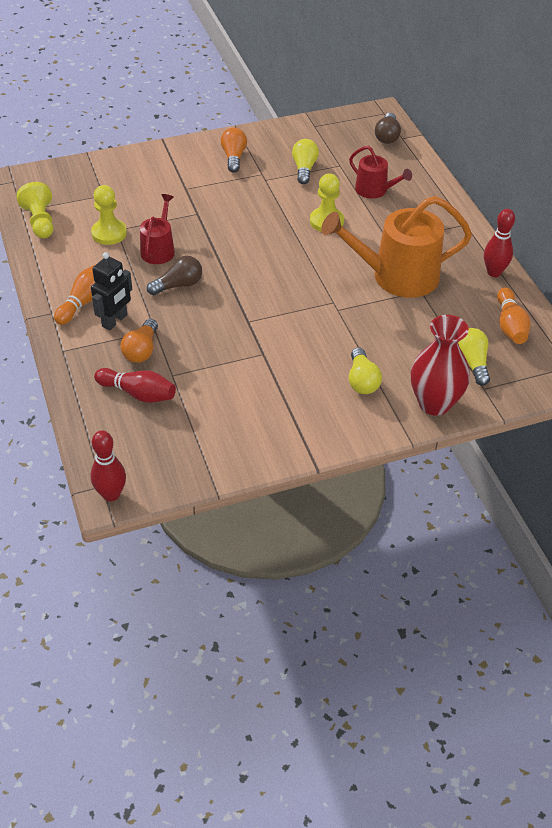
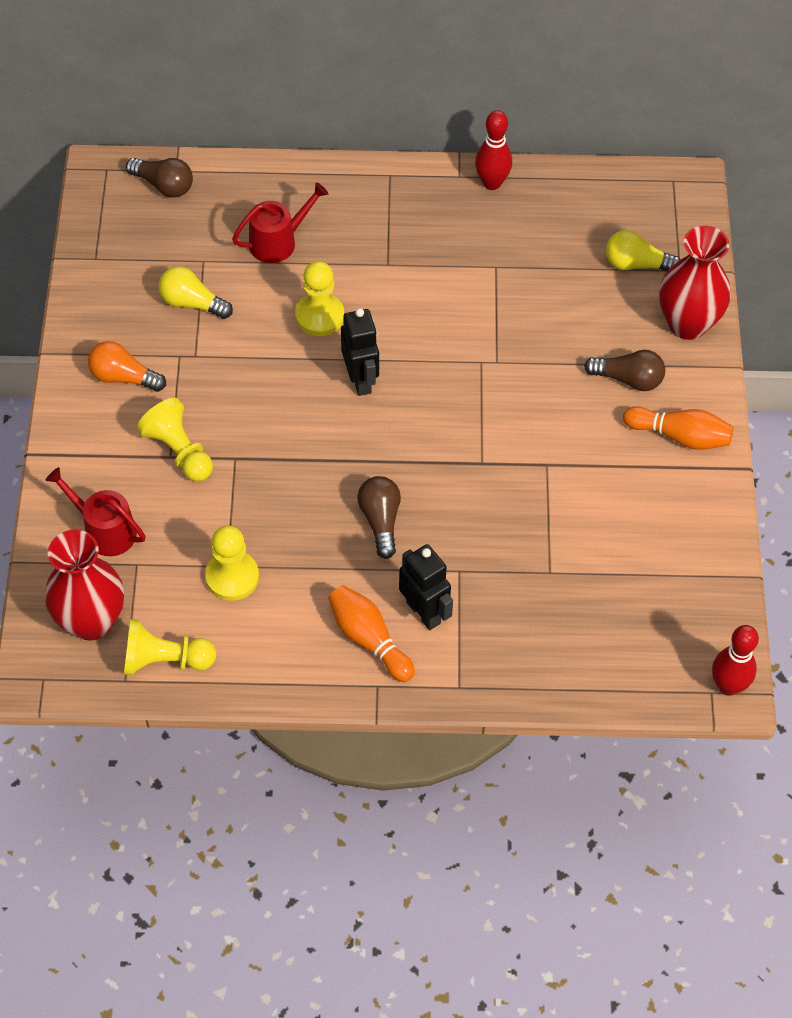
camera: 70 degrees left, 10 degrees up
(57, 188) = (91, 621): none -> red vase
(138, 393) = (570, 618): red bowling pin -> none
(141, 350) = (492, 595): orange light bulb -> none
(159, 249) = (295, 524): red watering can -> red watering can (105, 530)
(191, 191) = (179, 451): none -> yellow pawn
(286, 251) = (360, 380): none -> black robot
(362, 381) = (628, 379): yellow light bulb -> brown light bulb
(397, 276) = (459, 280): orange watering can -> none
(510, 325) = (589, 205): orange bowling pin -> orange bowling pin (679, 436)

